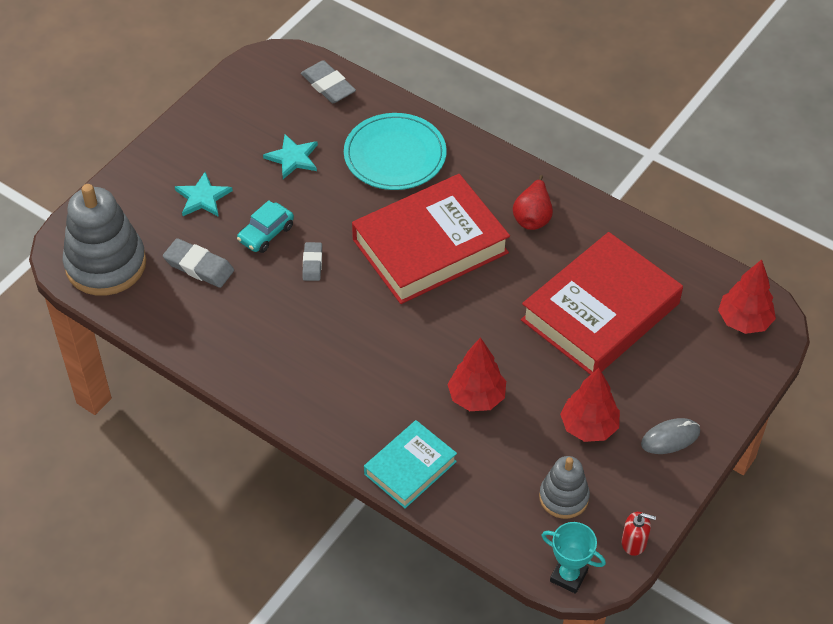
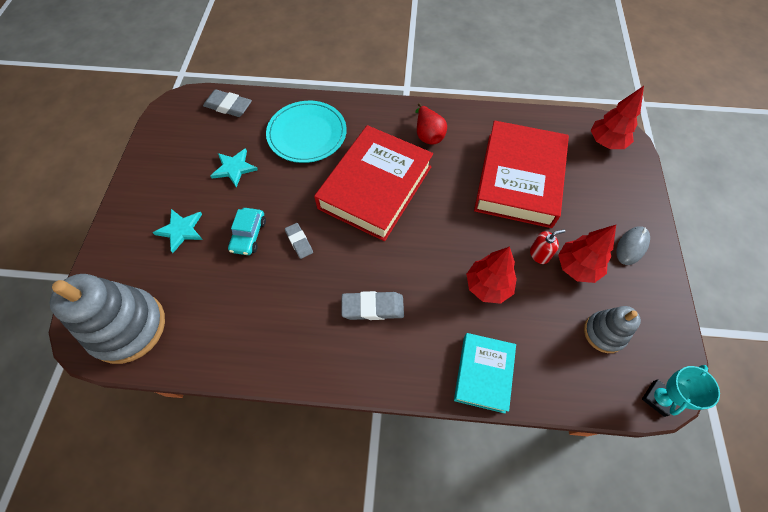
camera: 30 degrees left, 10 degrees up
(199, 266) = (210, 289): grey eraser -> grey eraser (373, 307)
(568, 576) = (658, 398): turquoise trophy -> turquoise trophy turned 45 degrees counterclockwise
(634, 542) = (675, 341): red soap dispenser -> red soap dispenser (539, 254)

